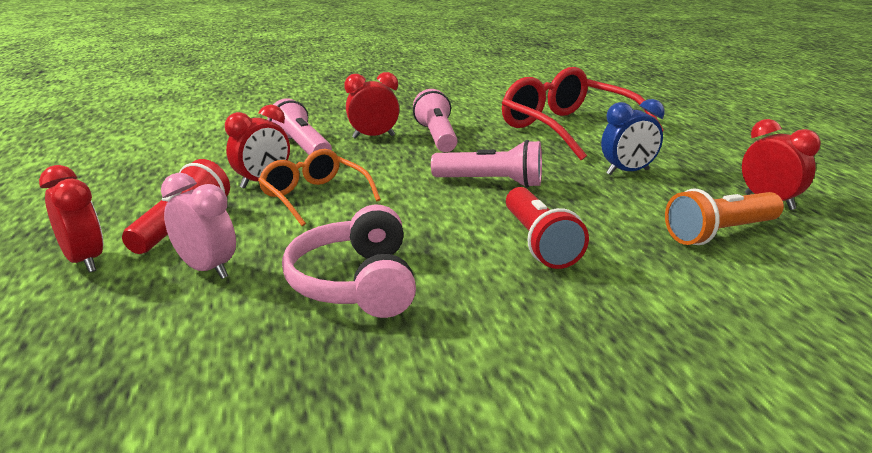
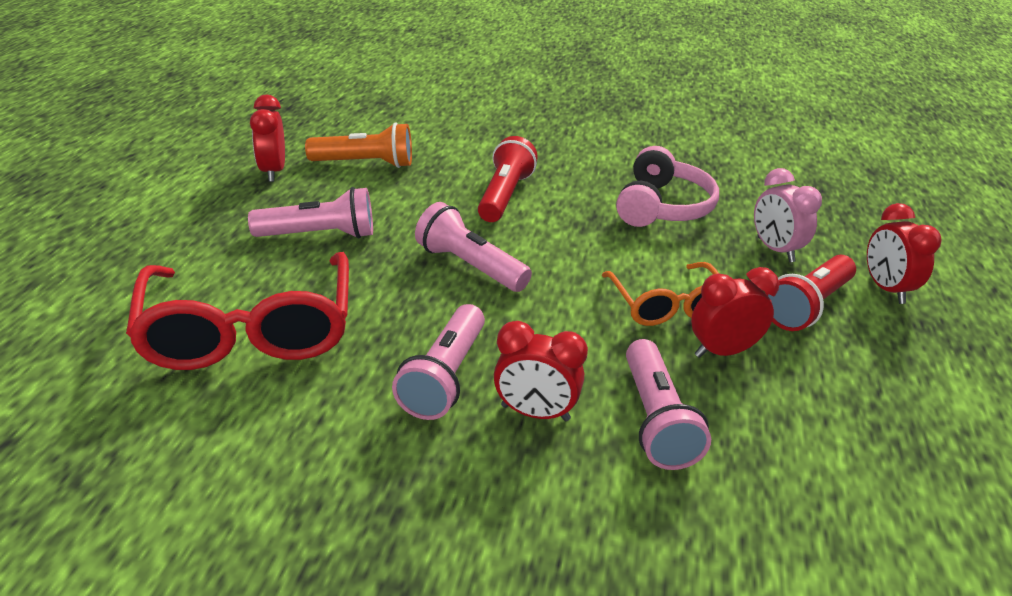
camera: 155 degrees left, 10 degrees up
(627, 172) = (320, 235): blue clock -> pink flashlight

